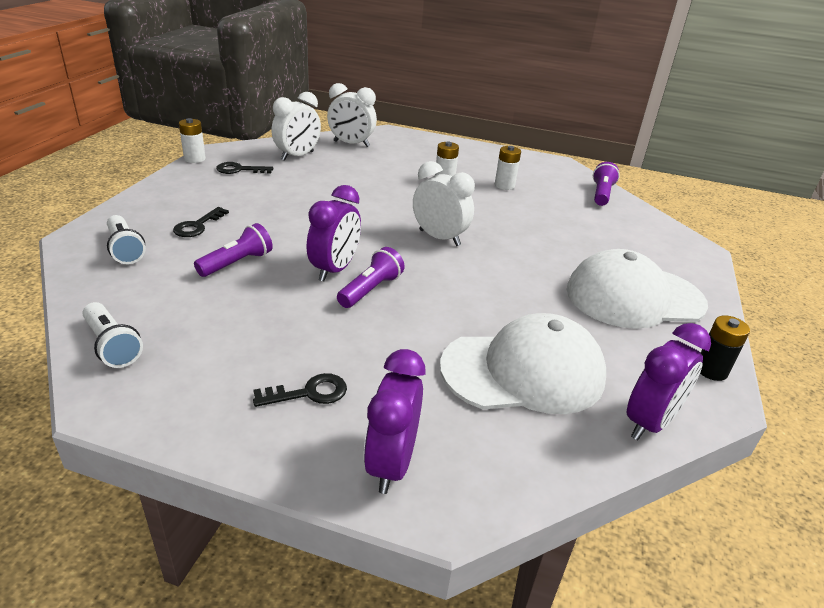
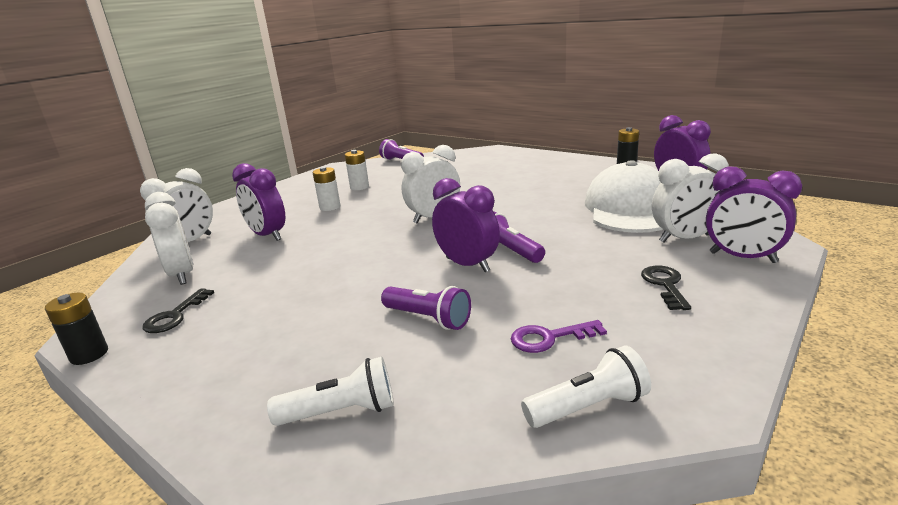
camera: 65 degrees left, 10 degrees down
(195, 159) = (89, 354): white battery -> black battery
(198, 226) = (315, 348): black key -> none
(206, 323) = (549, 338): none -> purple key
(237, 263) = (428, 319): purple flashlight -> purple flashlight turned 150 degrees clockwise
(372, 169) = (267, 235): none -> purple clock
(438, 416) = (685, 238): none -> white clock
(634, 297) = (546, 171): white cap -> none

